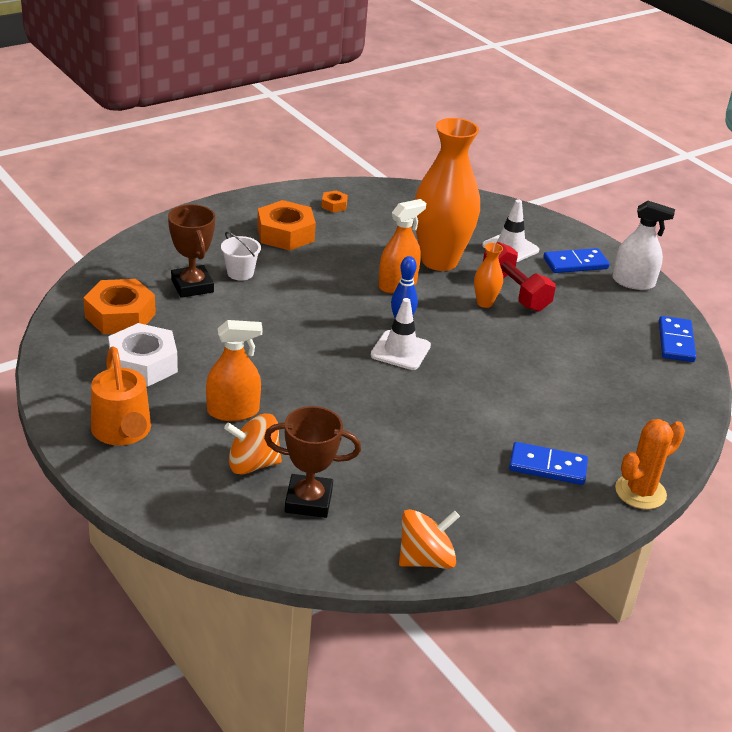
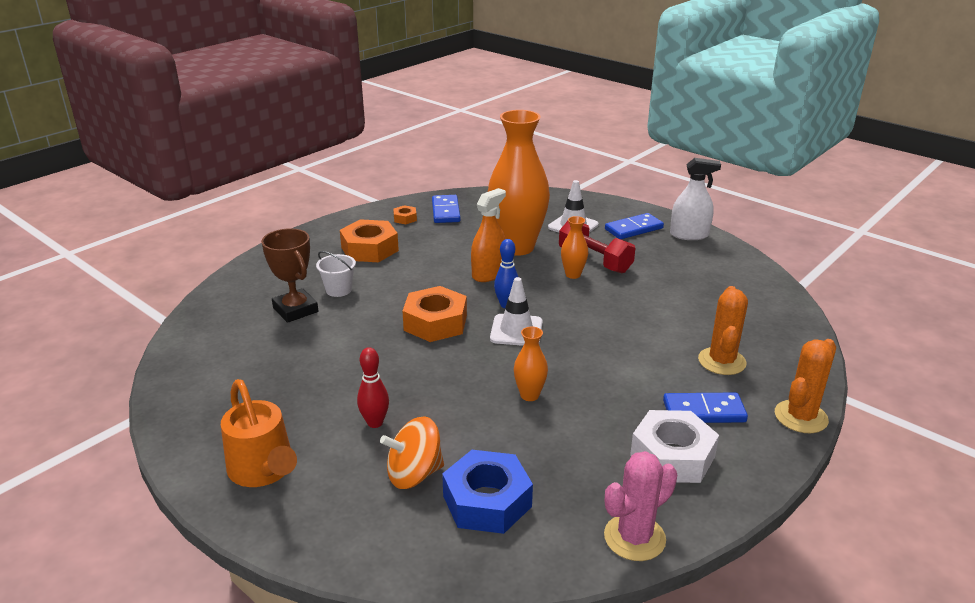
camera: 10 degrees left, 5 degrees down
(120, 315) = (230, 351): orange nut -> orange nut (435, 323)
(143, 364) = (267, 394): white nut -> white nut (672, 456)
(233, 411) = (375, 423): orange spray bottle -> red bowling pin
(308, 501) = (487, 501): brown trophy -> blue nut
(386, 416) = (529, 395): none -> orange vase
(425, 559) = (634, 538): orange spinning top -> pink cactus
(592, 423) = (721, 361): none -> orange cactus
(676, 342) = (752, 276): blue domino -> blue domino (446, 211)

